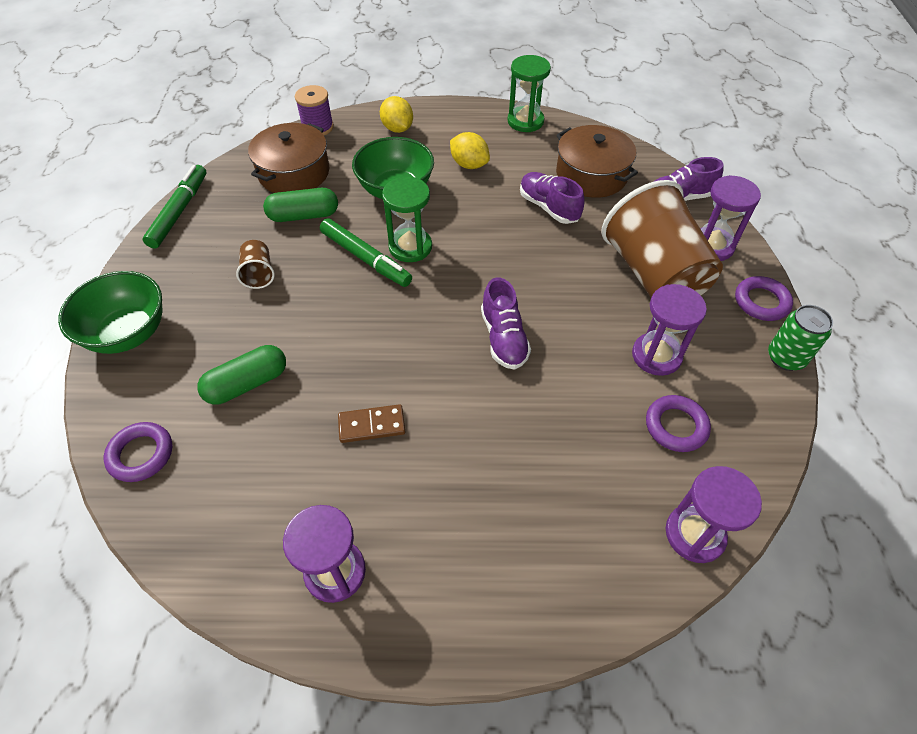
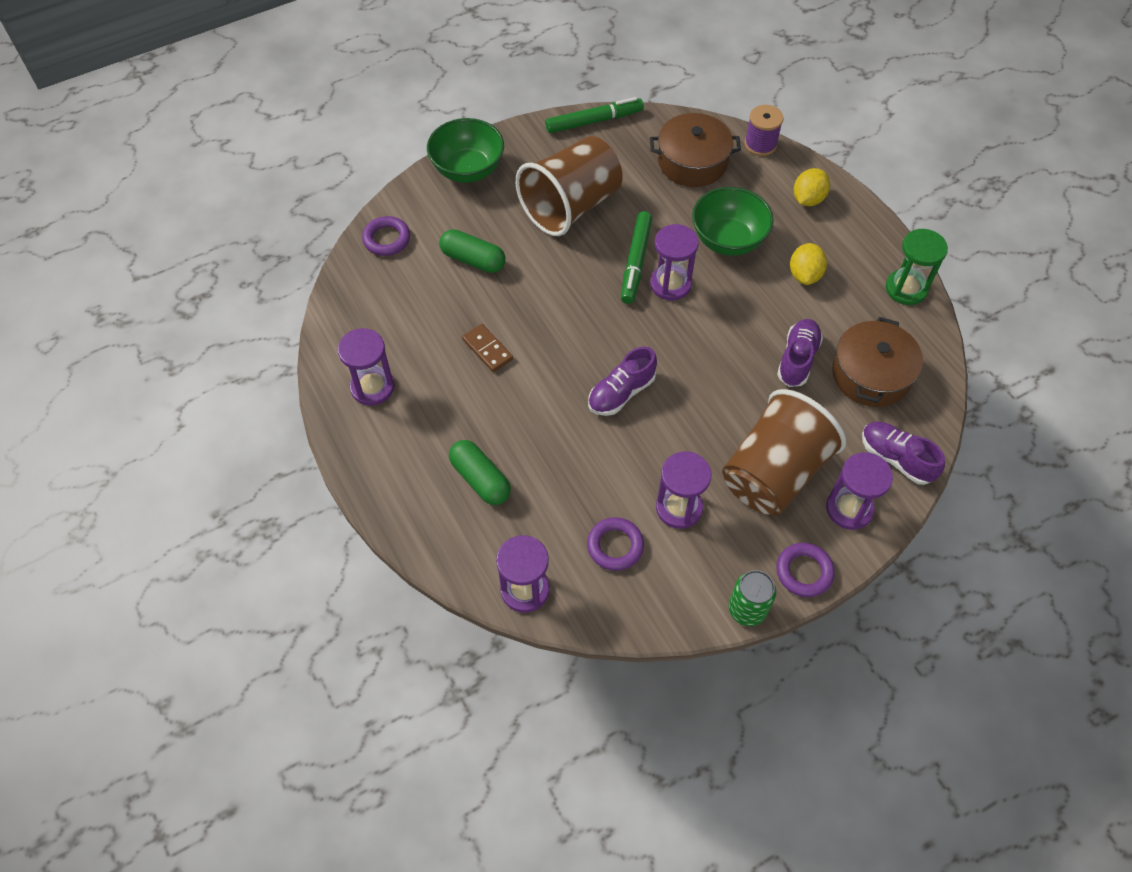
camera: 60 degrees right, 5 degrees up
(259, 274) = (570, 206): brown cup -> brown cup, size x2.44
(303, 215) = (650, 197): green capsule -> green capsule (480, 479)
(410, 247) = (670, 284): green hourglass -> purple hourglass

